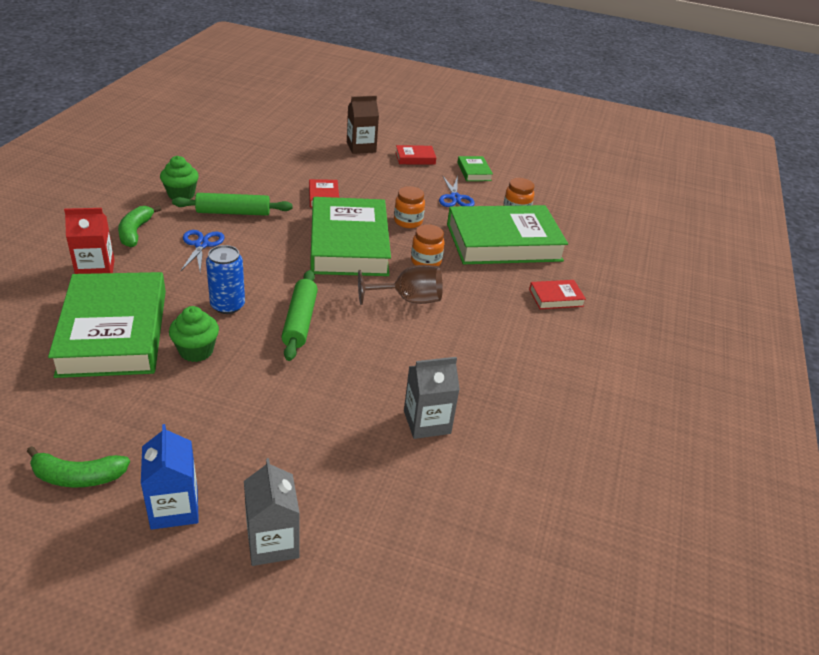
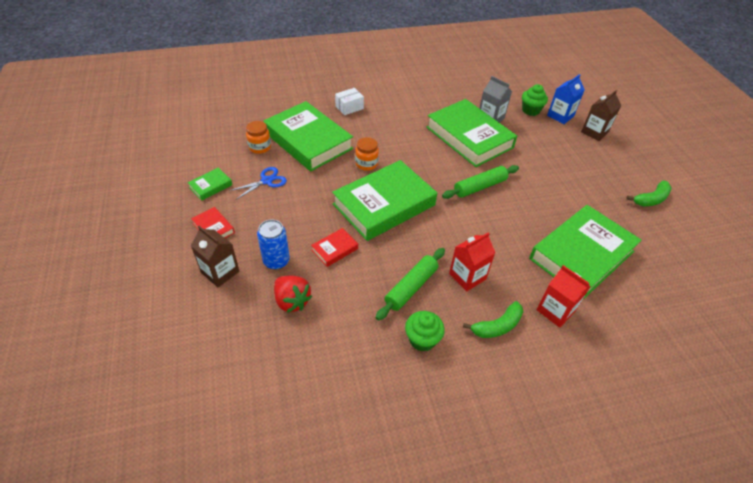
camera: 120 degrees left, 10 degrees up
(78, 477) = (651, 199): green banana -> green banana turned 90 degrees clockwise
(174, 508) = (620, 163): blue carton -> blue carton (560, 116)
(196, 351) = (549, 212): green cupcake -> green cupcake (530, 110)
(201, 245) = (467, 276): blue scissors -> red carton
(227, 305) = (504, 223): blue can -> blue can (276, 261)
(233, 212) = (411, 287): green rolling pin -> green rolling pin turned 75 degrees clockwise
(273, 542) = (594, 132): grey carton -> brown carton
(294, 162) = (292, 301): none -> red strawberry
(401, 369) = (469, 137): none -> green book
(408, 221) = (325, 190): orange jar -> none
(408, 300) = (412, 156): brown goblet -> none
(556, 298) = (349, 107): red book -> white box

